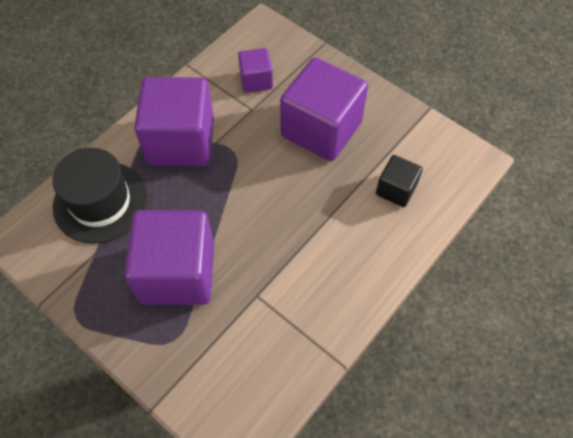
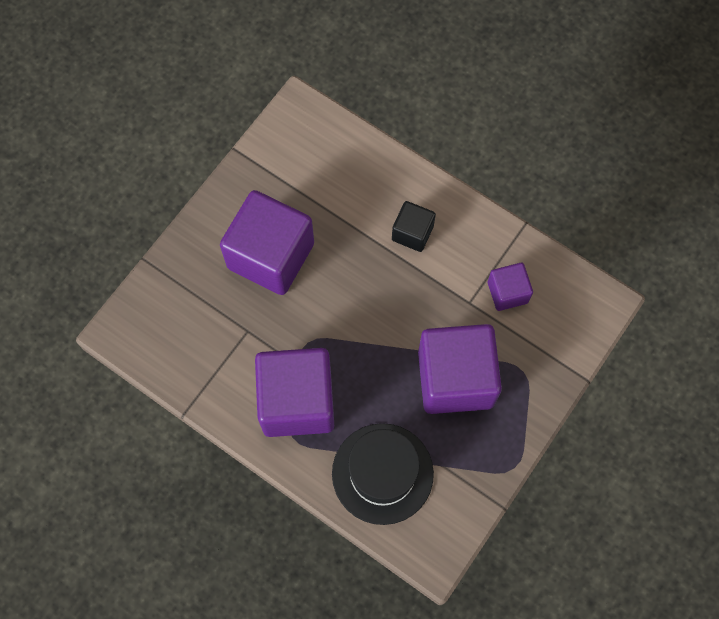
camera: 95 degrees left, 10 degrees up
(256, 80) = (205, 330): purple cube -> purple cube (507, 292)
(396, 189) = (340, 181): black cube -> black cube (412, 233)

